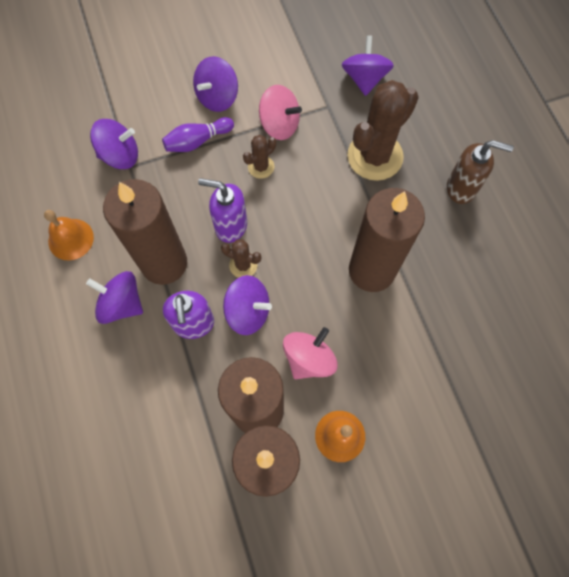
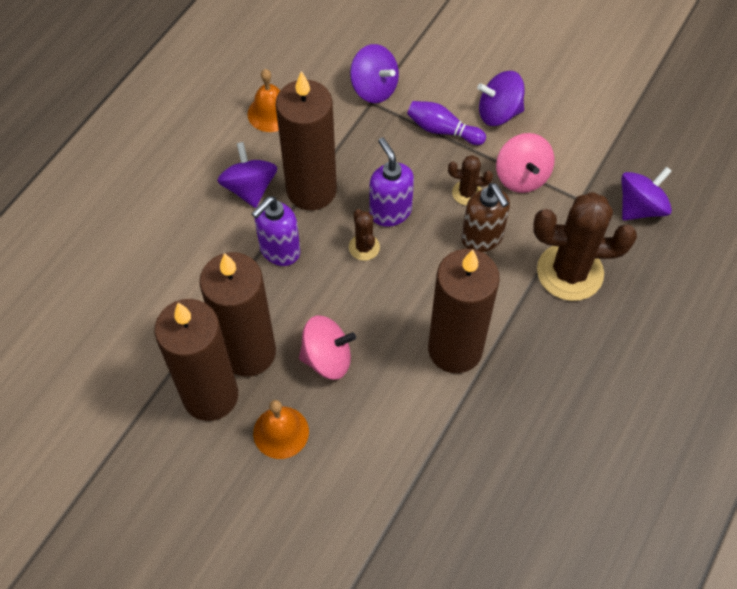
camera: 50 degrees right, 10 degrees down
(248, 311) = (326, 281): purple spinning top -> none
(461, 188) = (613, 367): brown soap dispenser -> brown soap dispenser (482, 238)

